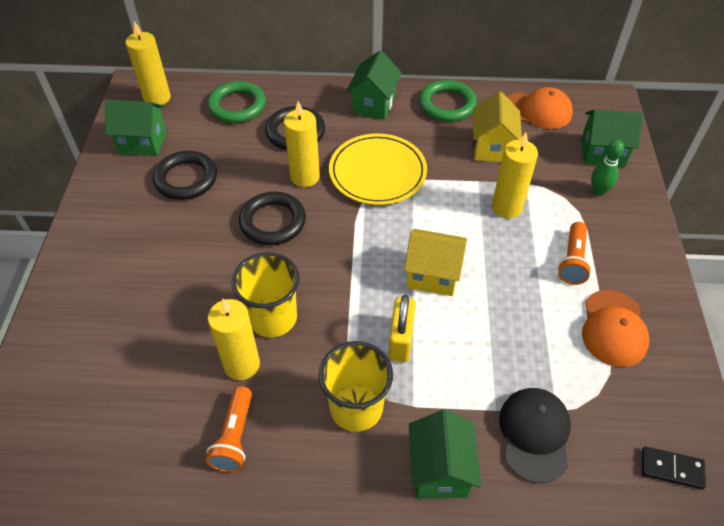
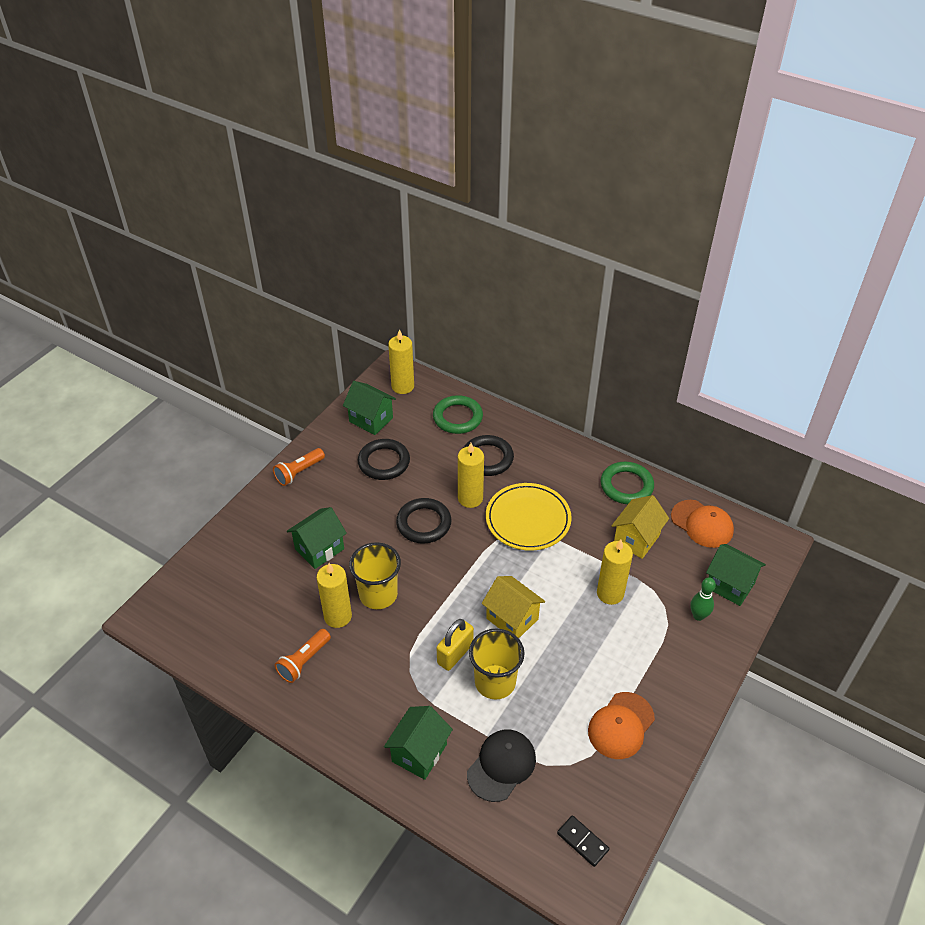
camera: 30 degrees right, 5 degrees down
(356, 408) = (392, 683): yellow cup -> yellow cup (495, 682)
(373, 104) = (565, 460): green house -> green house (319, 549)
(572, 261) = (630, 660): orange flashlight -> orange flashlight (299, 472)

